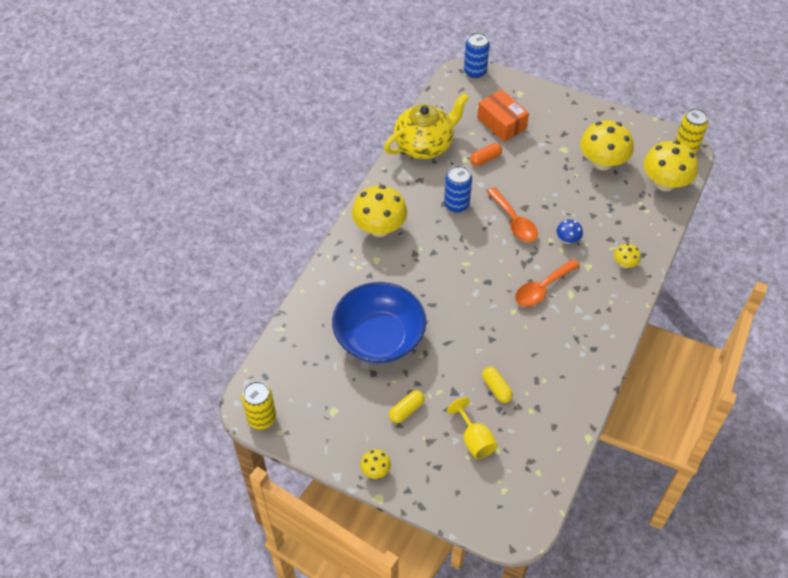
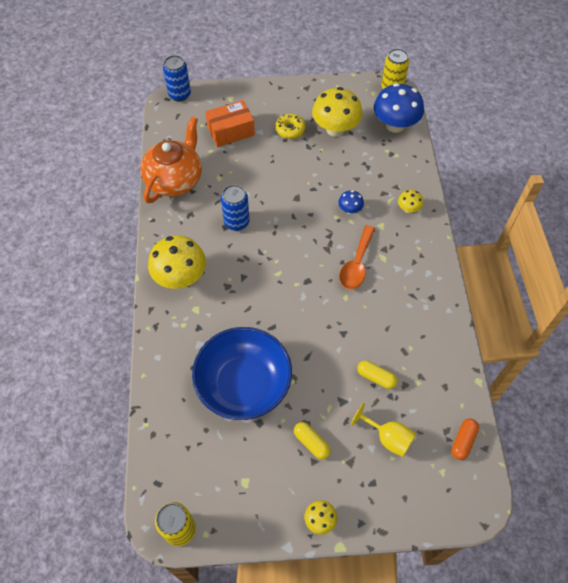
camera: 30 degrees left, 5 degrees up
(406, 410) = (311, 443): yellow capsule -> yellow capsule turned 60 degrees counterclockwise
(425, 145) = (175, 180): yellow teapot -> orange teapot
(485, 159) = (236, 169): orange capsule -> orange capsule (463, 441)
(501, 123) = (231, 131): orange box -> orange box turned 45 degrees counterclockwise
(514, 221) = (295, 215): orange spoon -> none
(558, 145) = (290, 130): none -> yellow donut
(664, 183) = (395, 125): yellow mushroom -> blue mushroom

